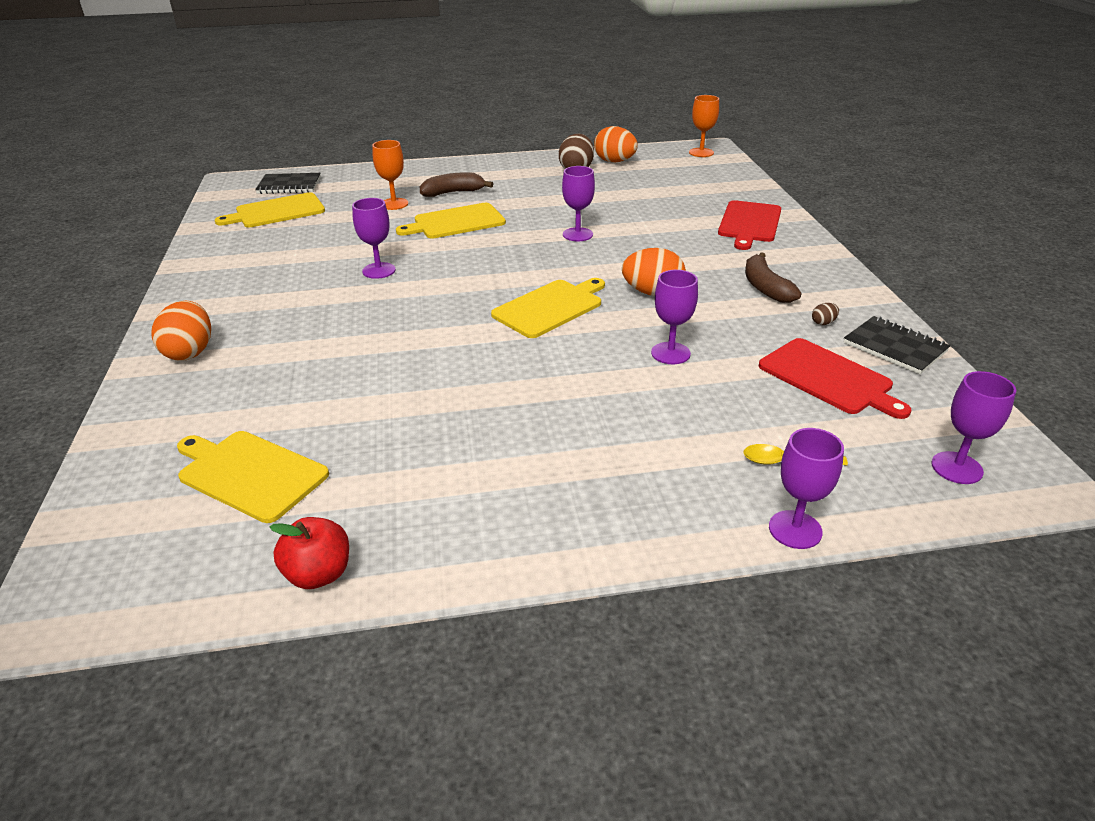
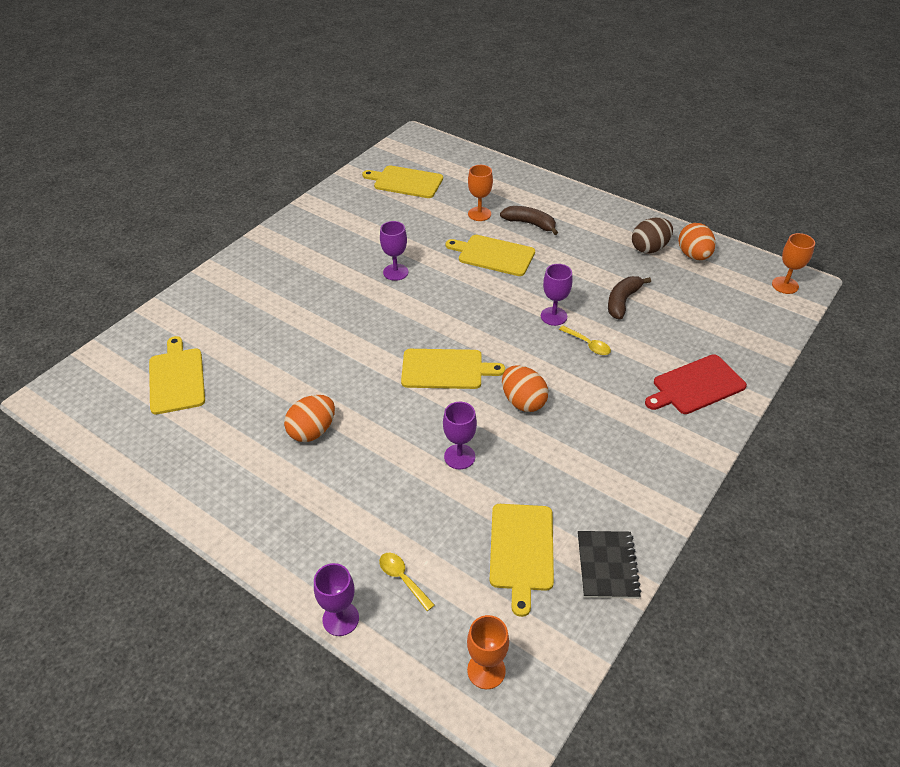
camera: 45 degrees right, 10 degrees up
(190, 352) = (240, 277): orange egg -> orange egg (312, 431)
(289, 185) = (441, 159): black notebook -> none
(319, 574) = (137, 457): red apple -> none
(635, 238) = (588, 344): none -> yellow spoon
(765, 287) = (605, 451): brown banana -> brown banana (622, 301)
(823, 323) = (593, 509): brown egg -> none
(828, 378) = (521, 550): red cutting board -> yellow cutting board
(956, 468) = (486, 670): purple goblet -> orange goblet

